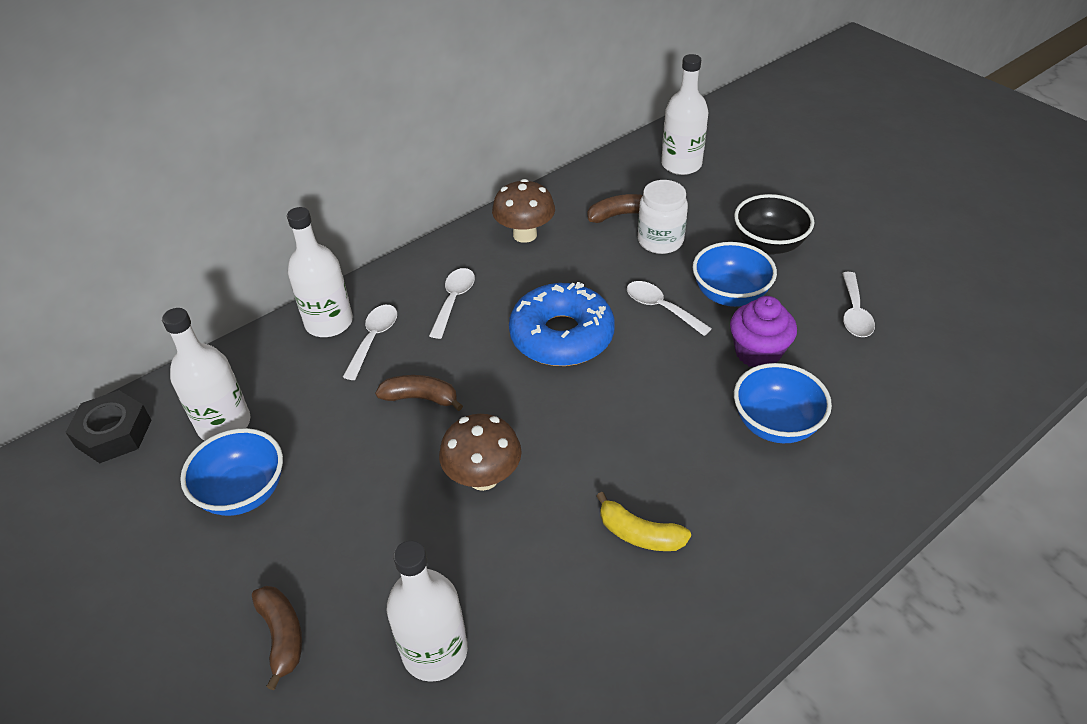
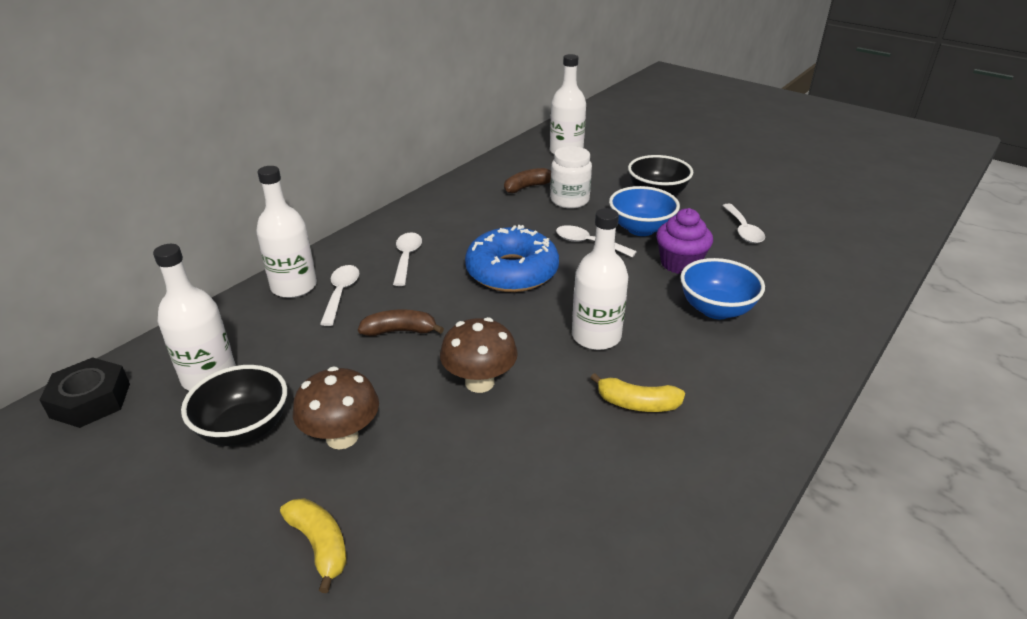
camera: 15 degrees left, 10 degrees down
(243, 492) = (244, 429): blue bowl -> black bowl
(282, 635) = (320, 545): brown banana -> yellow banana
(435, 651) = (482, 529): white bottle -> white bottle (596, 336)
(525, 234) = (454, 207): brown mushroom -> brown mushroom (342, 437)

